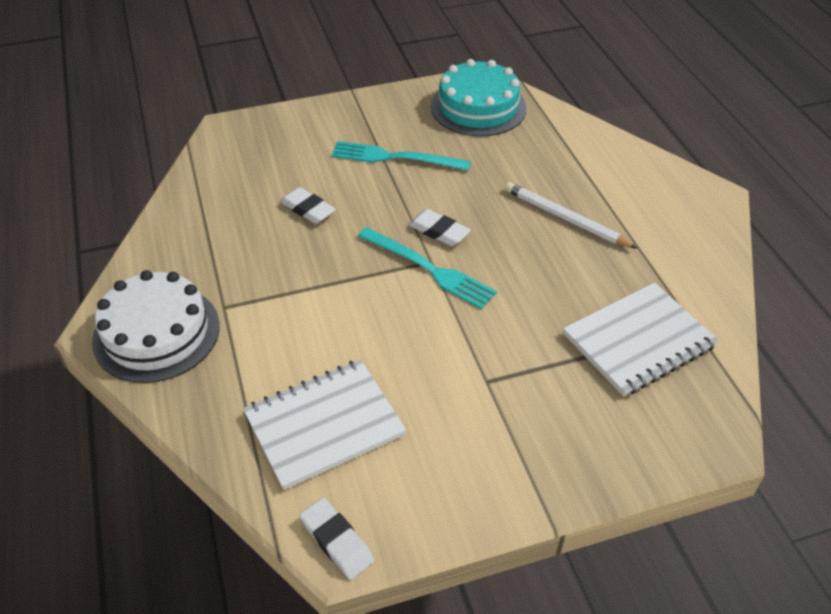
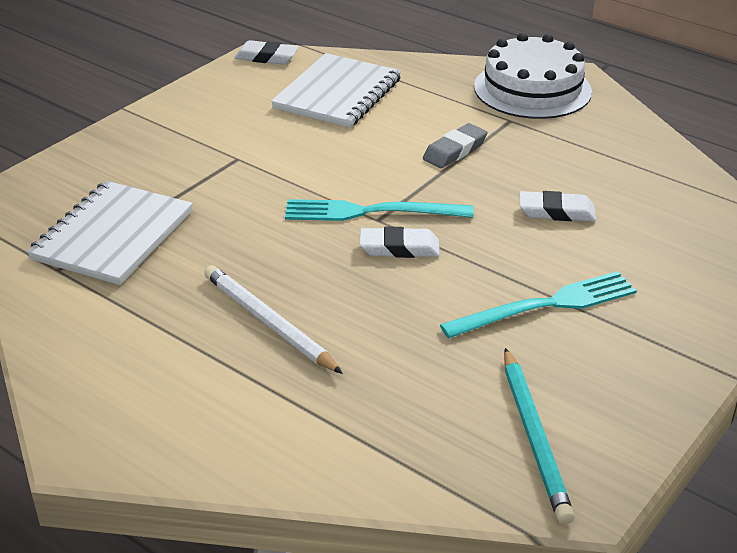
camera: 145 degrees right, 10 degrees down
(306, 296) = (455, 151): none -> grey eraser
(478, 107) = (534, 437): turquoise cake -> turquoise pencil
(566, 218) = (269, 322): white pencil -> white pencil turned 135 degrees counterclockwise

